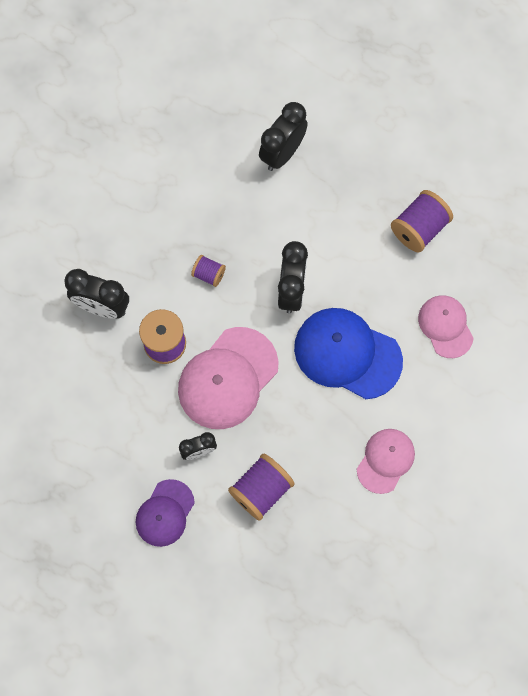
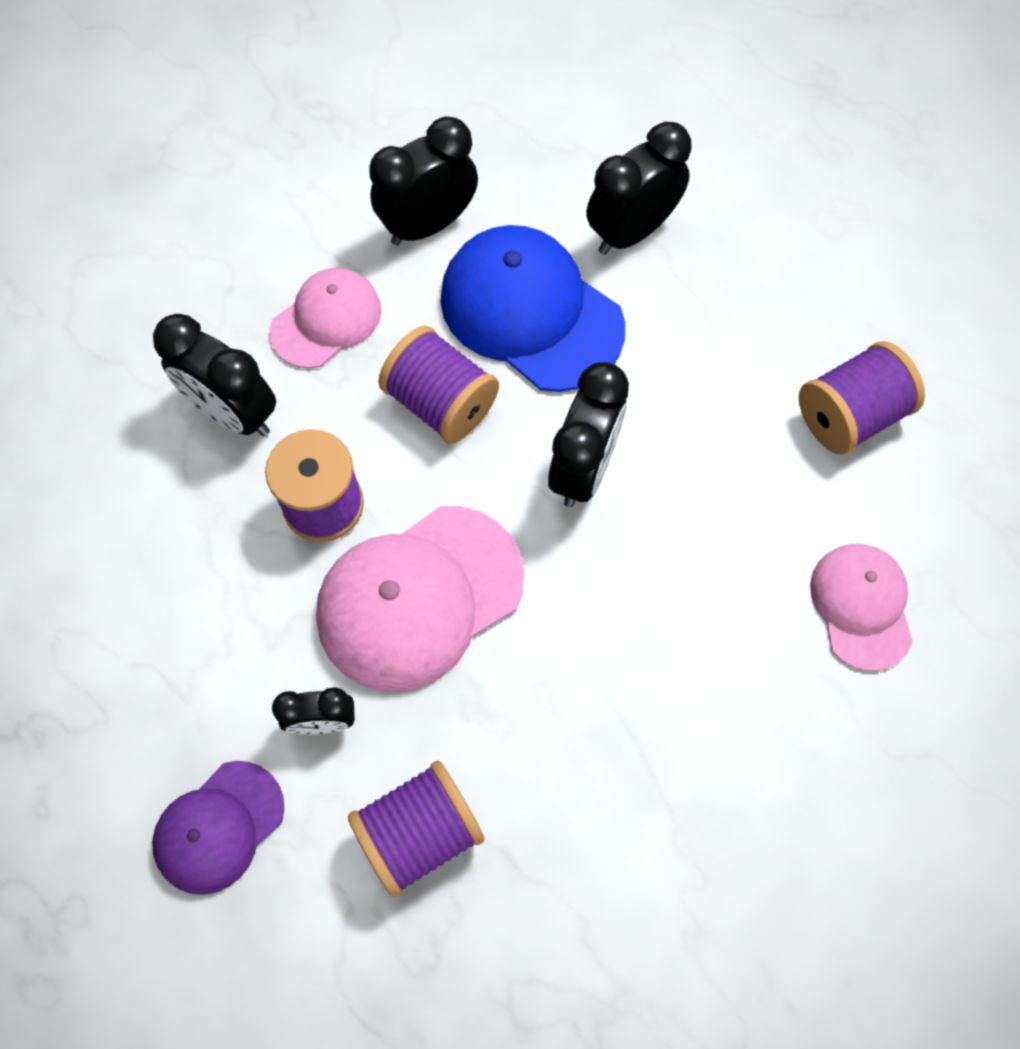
camera: 15 degrees right, 5 degrees down
(172, 176) = (428, 225): none -> black clock
(209, 274) = (441, 403): purple spool -> purple spool, size x1.78
(347, 354) = (658, 610): blue cap -> blue cap (531, 312)
(385, 460) = (682, 840): pink cap -> pink cap (326, 320)

